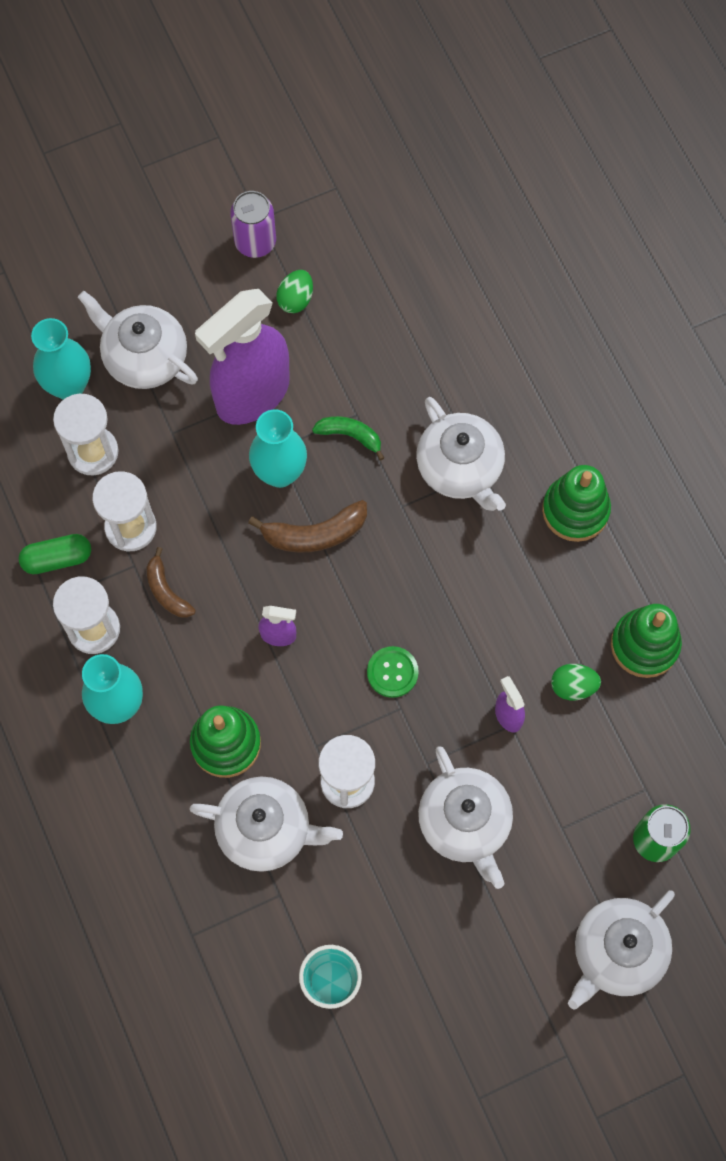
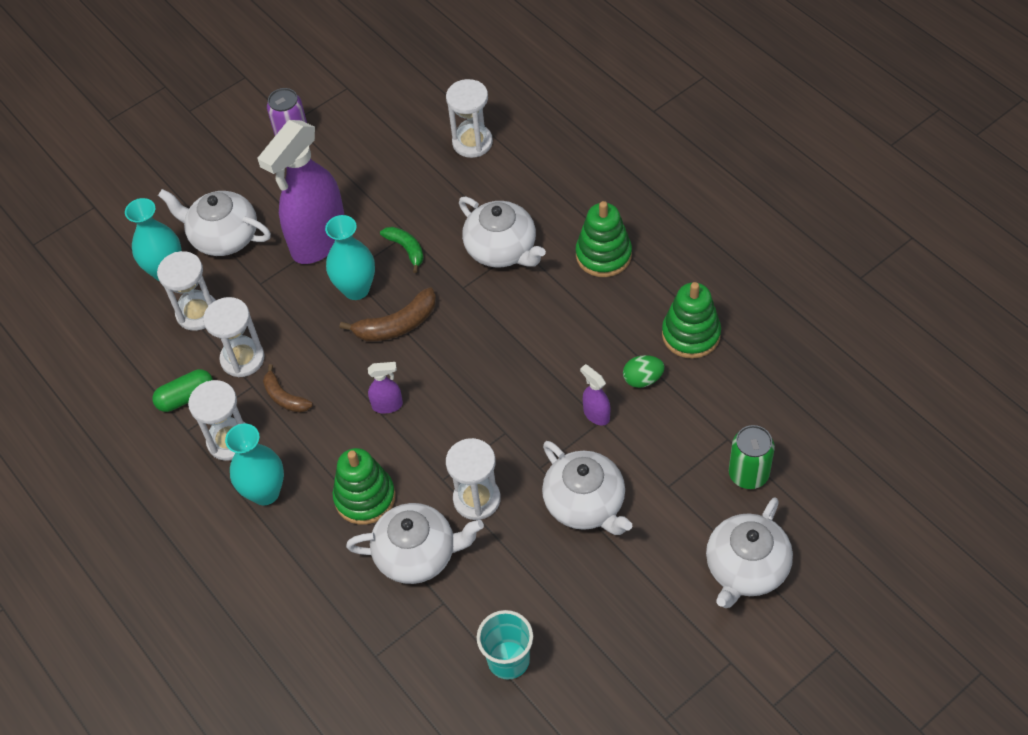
camera: 10 degrees left, 15 degrees down
(295, 299) = (336, 168): green egg -> none
(350, 435) = (406, 249): green banana -> green banana turned 45 degrees clockwise
(392, 672) = (490, 408): green button -> none
(464, 310) = (472, 142): none -> white hourglass

